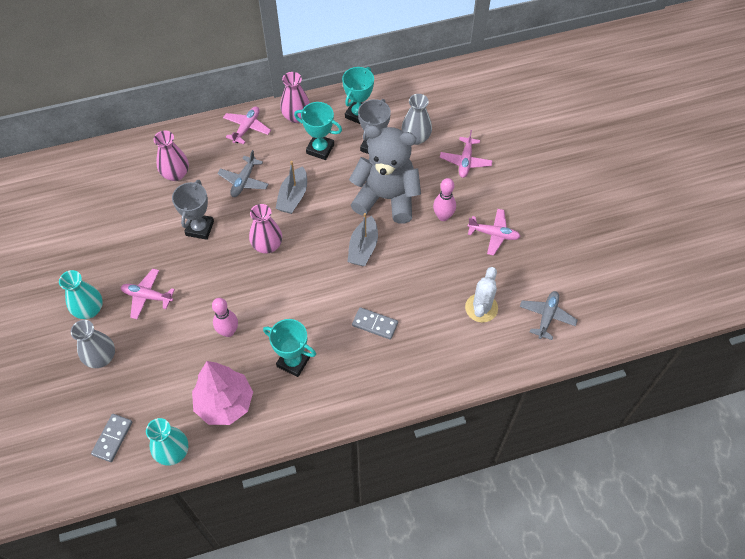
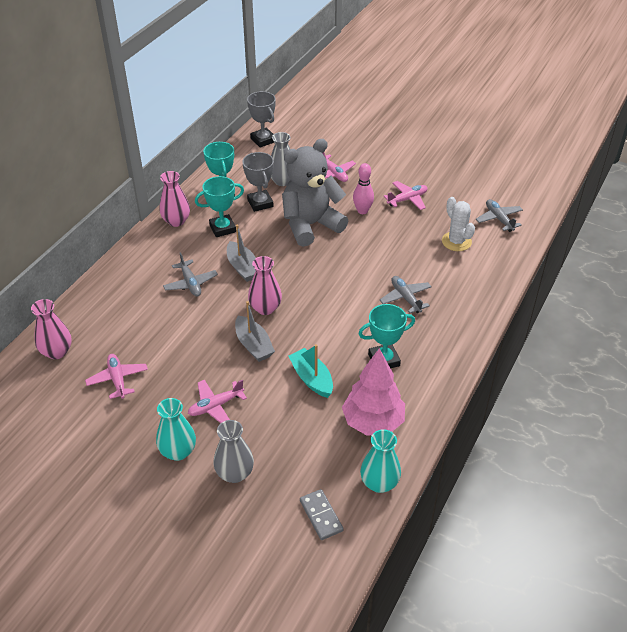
camera: 45 degrees left, 15 degrees down
(176, 174) = (126, 315): pink vase -> pink vase (57, 352)
(200, 228) = (197, 334): grey trophy -> grey trophy (263, 140)
(228, 331) = (311, 378): pink bowling pin -> turquoise boat
(247, 128) = (146, 251): pink plane -> pink plane (118, 379)
(363, 248) = (335, 262): grey boat -> grey boat (253, 345)
(375, 324) = (405, 298): grey domino -> grey plane

